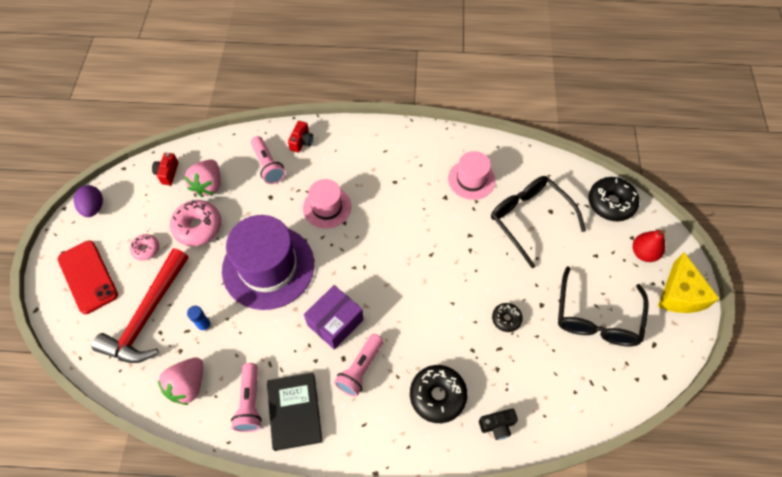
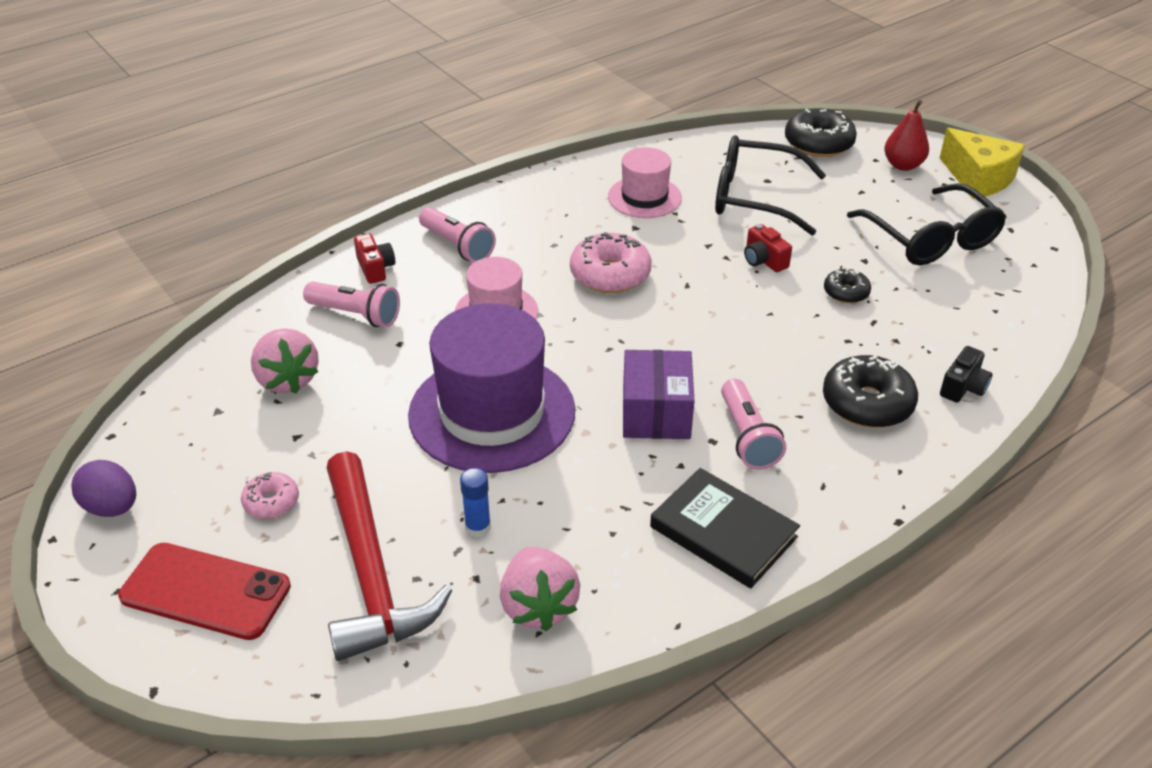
camera: 40 degrees left, 20 degrees down
(167, 173) = (199, 401): red camera -> red camera (764, 260)
(198, 227) = (328, 431): pink donut -> pink donut (610, 274)
(250, 402) = (652, 563): pink flashlight -> pink flashlight (457, 246)

